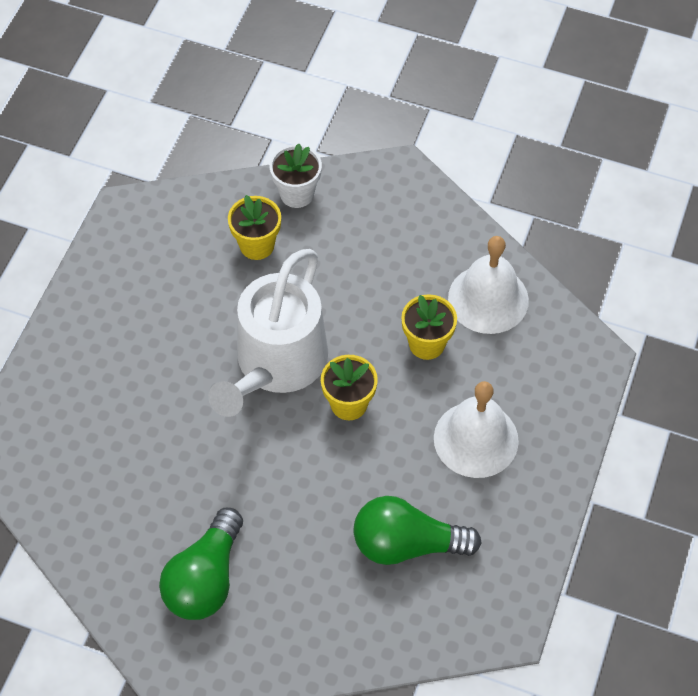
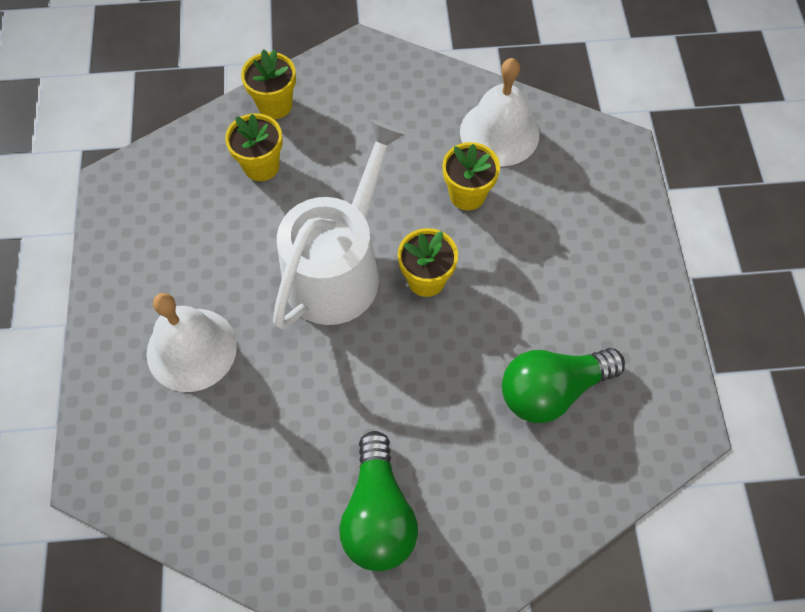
camera: 25 degrees left, 5 degrees up
(277, 363) = (338, 269): white watering can -> white watering can turned 150 degrees counterclockwise
(297, 194) = (275, 105): white flower pot -> yellow flower pot
(476, 439) = (559, 263): white bell -> white bell (191, 349)

